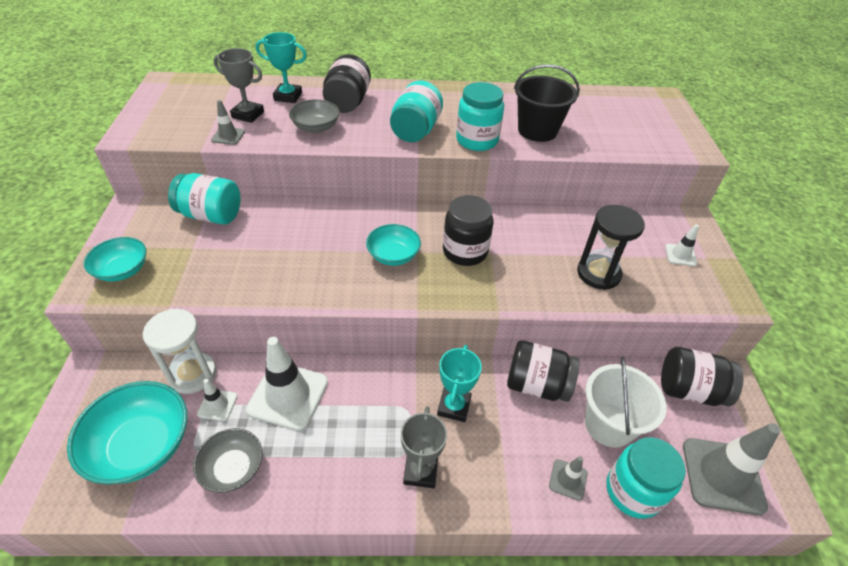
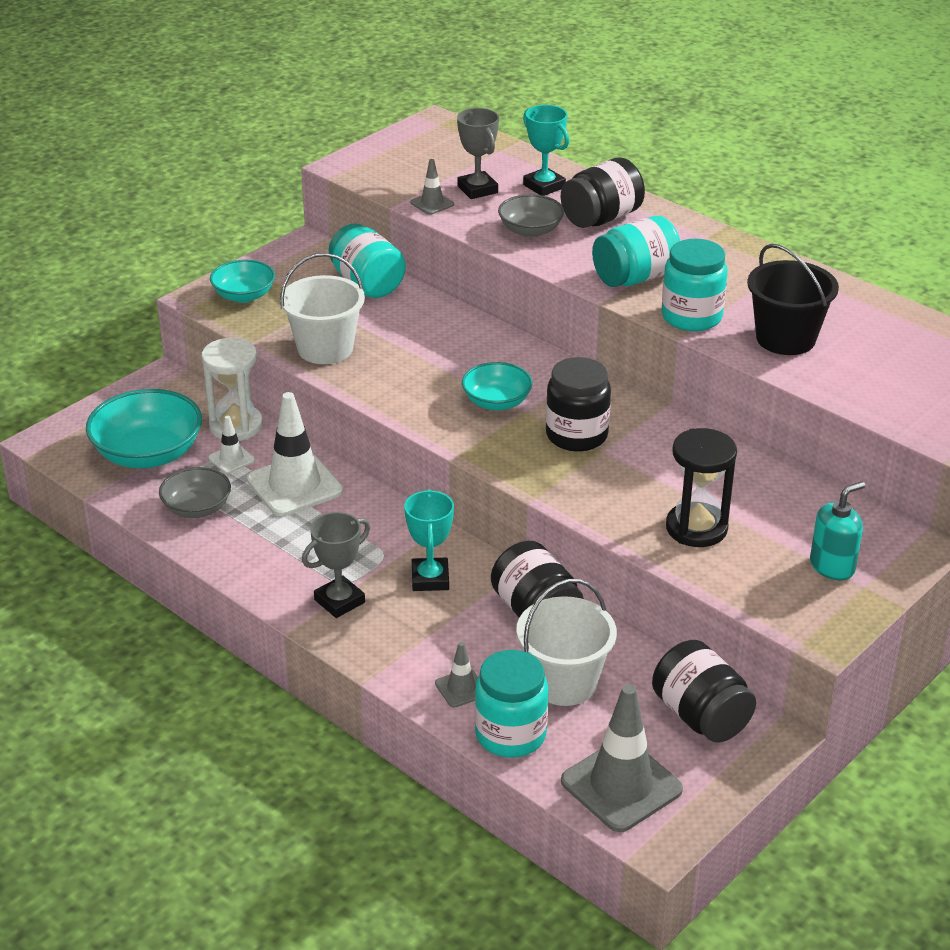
camera: 45 degrees right, 10 degrees down
(234, 280) = (325, 348): none -> white bucket
(454, 406) = (430, 579): turquoise trophy -> turquoise trophy turned 60 degrees counterclockwise
(680, 255) = (832, 566): white traffic cone -> turquoise soap dispenser

